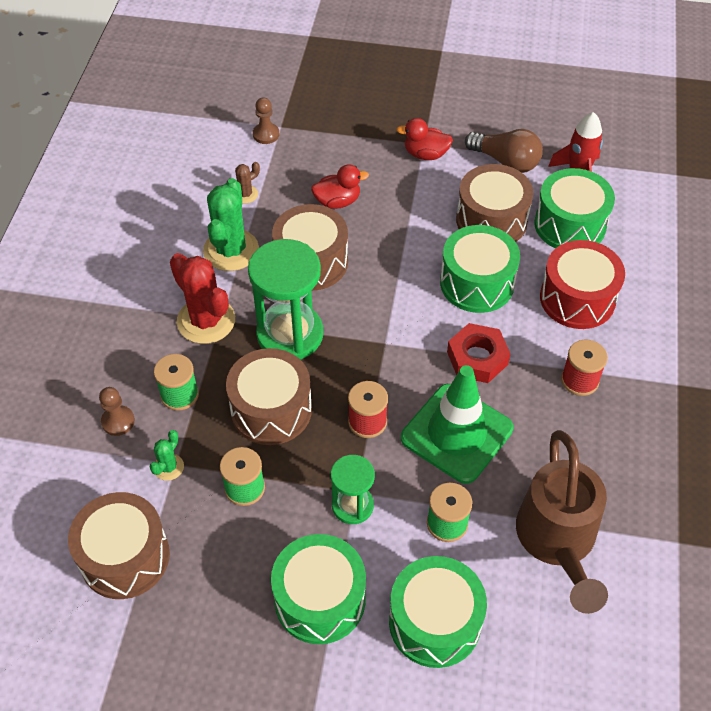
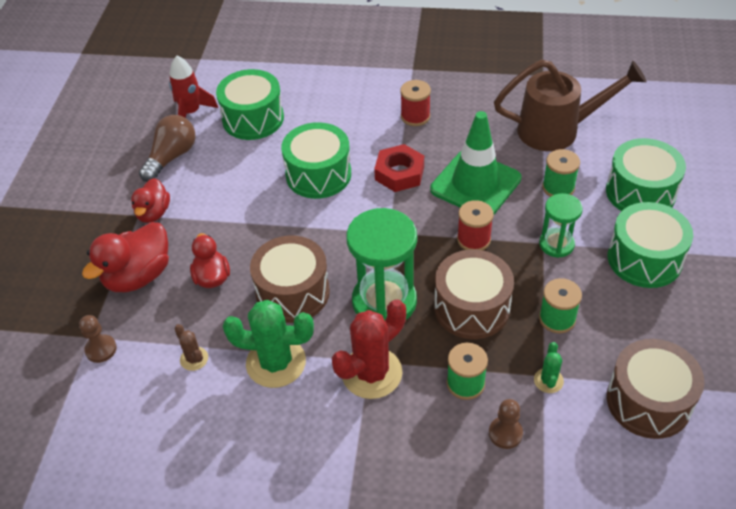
camera: 90 degrees left, 5 degrees down
(168, 467) = (548, 380): green cactus -> green cactus turned 75 degrees clockwise
(345, 150) = (138, 276): none -> red duck
(491, 220) = (245, 166): brown drum -> none
(577, 298) = (334, 116): red drum -> none

